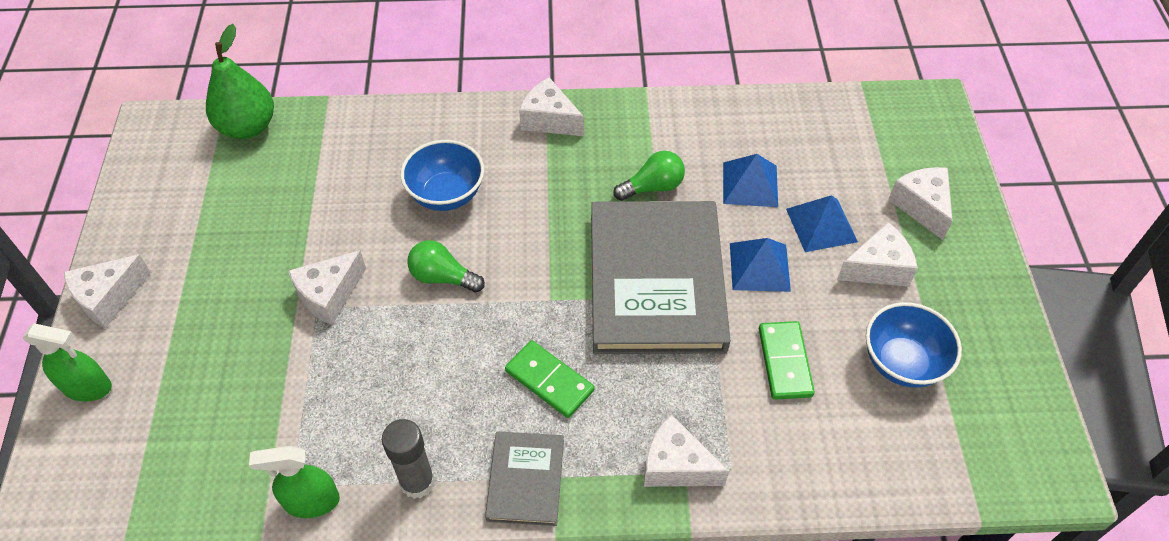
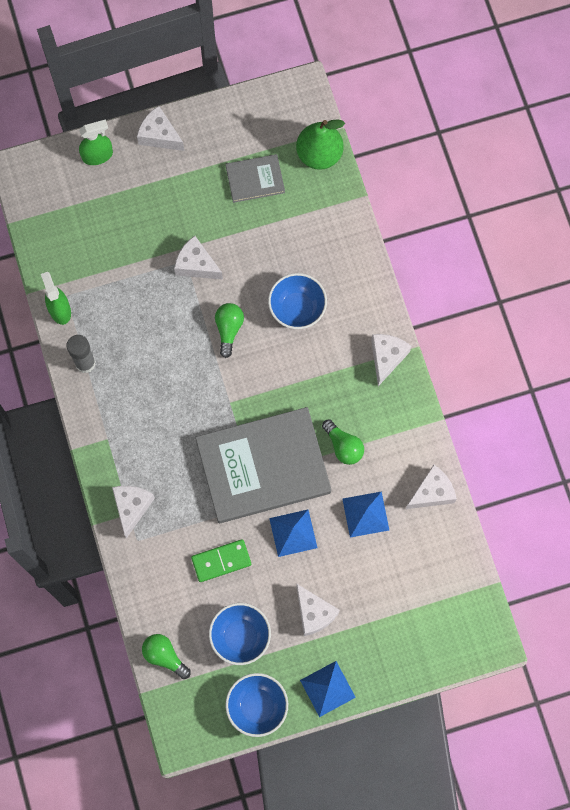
camera: 75 degrees right, 20 degrees up
(88, 387) = (97, 155): green spray bottle -> green spray bottle turned 105 degrees counterclockwise
(525, 479) = (101, 423): grey book -> grey book (255, 179)
(549, 380) = (170, 418): green domino -> none
(821, 225) = (342, 570): blue pyramid -> blue pyramid (327, 688)
(921, 206) = (379, 640): white cheese -> white cheese (432, 492)
(923, 472) = (164, 656): none -> green light bulb
(1008, 364) = (257, 706): none -> blue bowl

